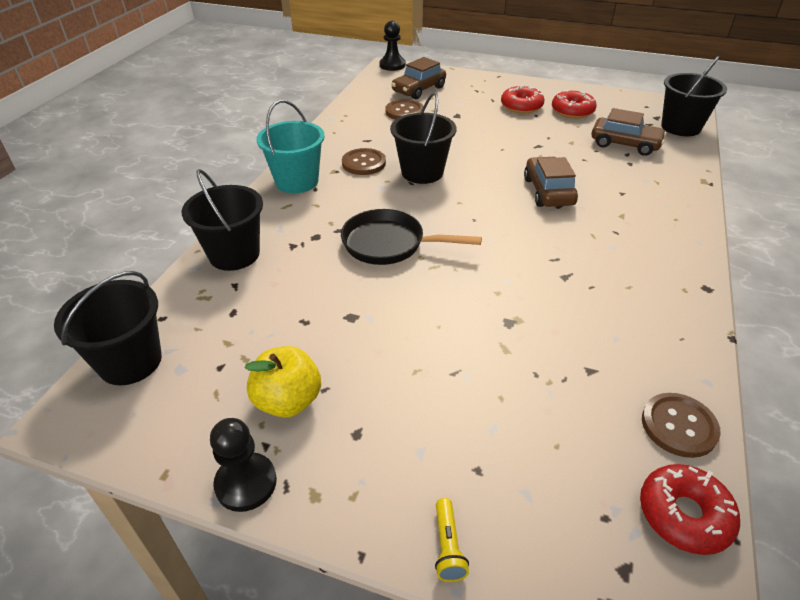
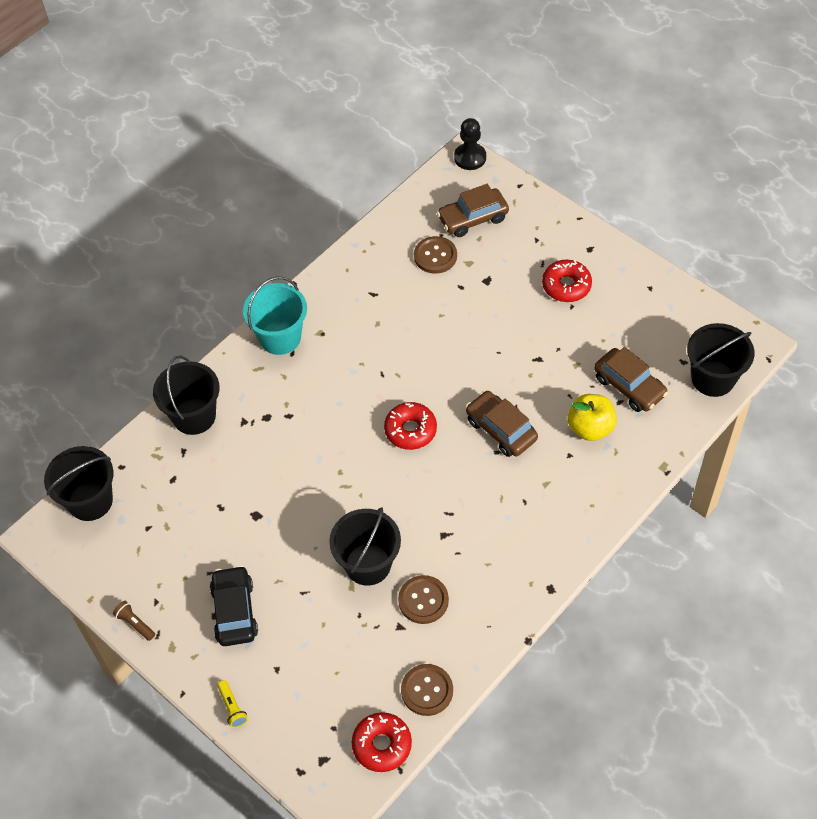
camera: 25 degrees right, 15 degrees up
(246, 483) = (135, 623): black pawn -> brown flashlight
(288, 401) = (182, 573): yellow apple -> yellow apple (590, 428)
(363, 163) = (352, 330): brown button -> brown button (423, 600)
(380, 421) = (234, 611): none -> black car
(389, 244) = (322, 447): black pan -> none
(422, 172) = (400, 362): black bucket -> black bucket (368, 564)
(447, 546) = (232, 707): yellow flashlight -> yellow flashlight turned 45 degrees counterclockwise
(548, 191) = (501, 429): brown car -> brown car turned 60 degrees counterclockwise
(572, 111) = (616, 312): red donut -> red donut (410, 430)

